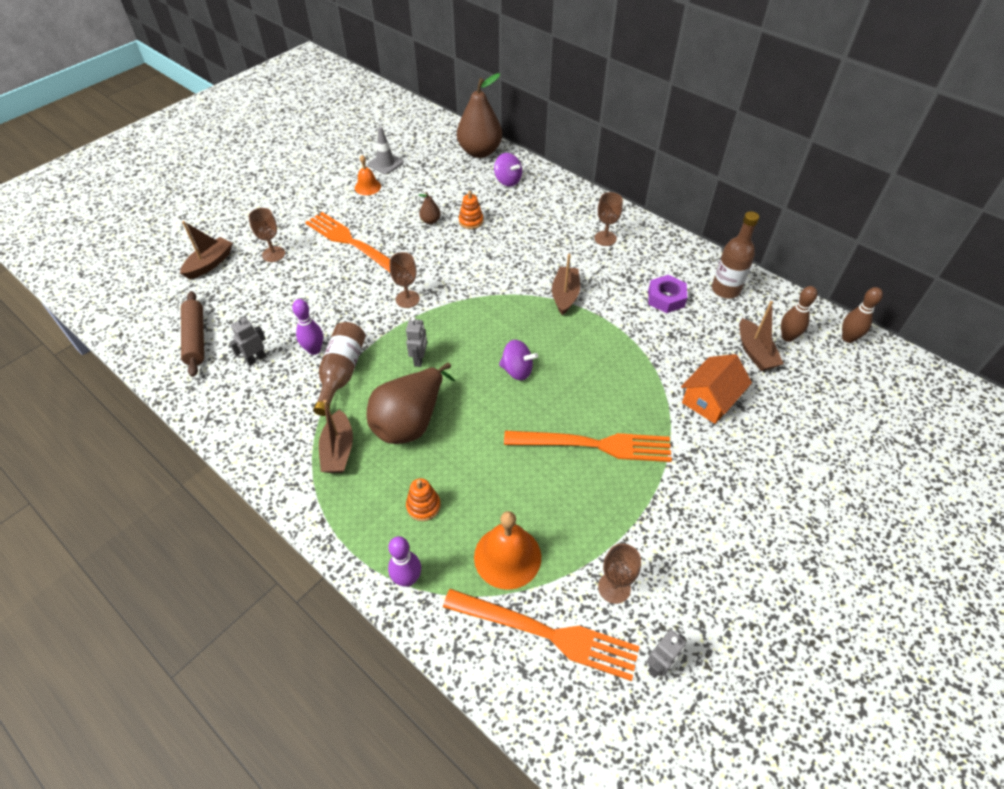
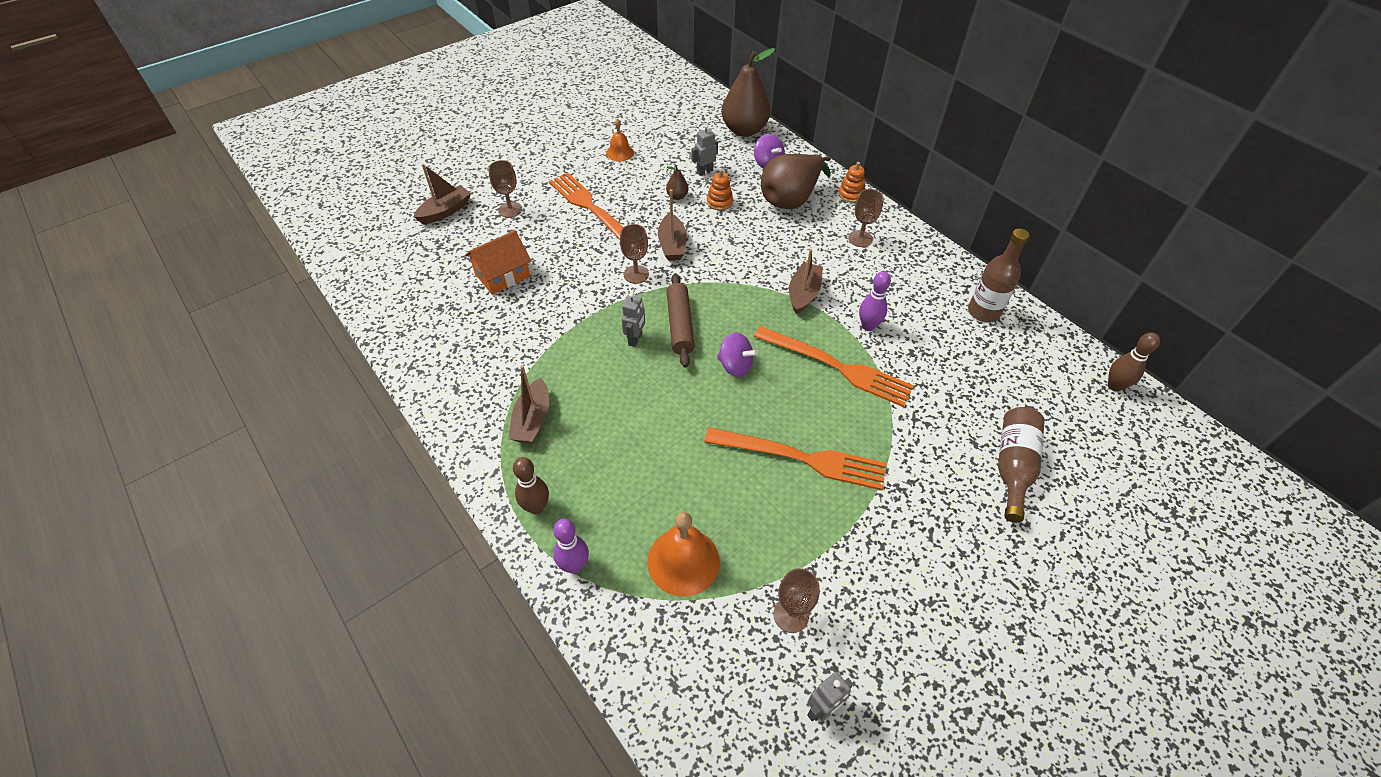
camera: 10 degrees right, 0 degrees up
(195, 338) = (416, 284): brown rolling pin -> brown rolling pin (680, 325)
(256, 359) = (470, 314): grey robot -> grey robot (704, 171)
(314, 350) = (530, 313): purple bowling pin -> purple bowling pin (868, 326)
(341, 373) = (552, 341): brown bottle -> brown bottle (1013, 466)
(385, 163) = (643, 131): grey traffic cone -> none
(410, 421) = (612, 402): brown pear -> brown pear (791, 199)
(423, 506) = (607, 492): orange stacking toy -> orange stacking toy (851, 194)
(547, 633) = (708, 650): orange fork -> orange fork (837, 367)
(666, 298) = (914, 312): purple nut -> none
(710, 400) = (940, 430): orange house -> orange house (502, 275)
(755, 352) = (1002, 386): brown boat -> brown boat (672, 245)
(787, 337) = (1044, 374): brown bowling pin -> brown bowling pin (536, 507)

